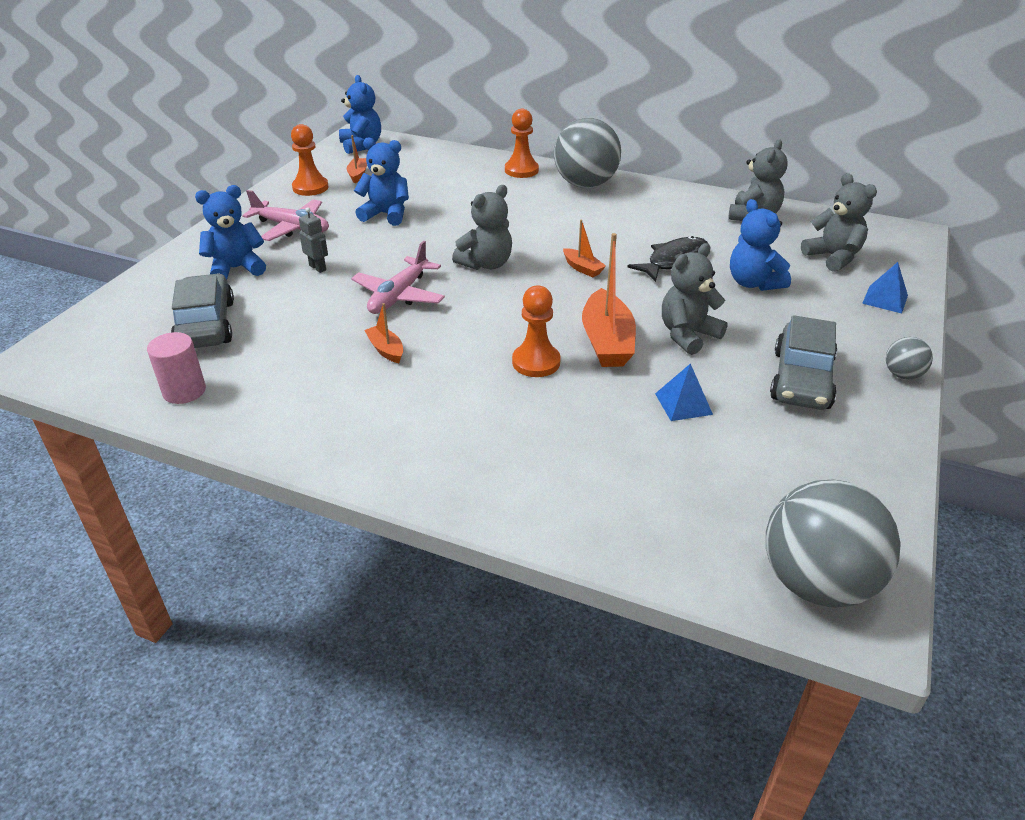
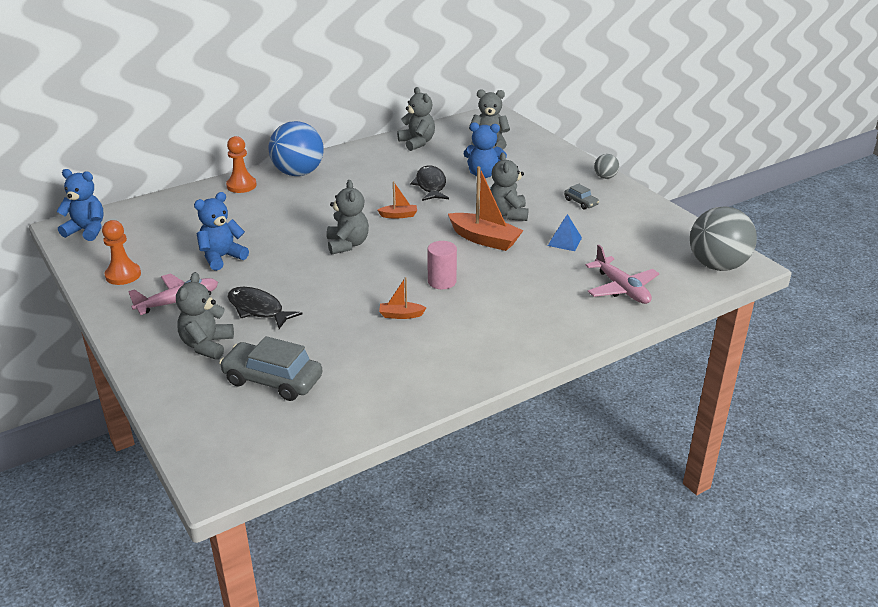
camera: 55 degrees left, 5 degrees down
(184, 391) = (351, 411): pink cylinder -> pink cylinder (442, 281)
(236, 269) = (207, 345): blue teddy bear -> grey teddy bear
(318, 268) = (258, 309): grey robot -> black fish
(358, 174) = (136, 248): orange boat -> none
(399, 296) = (342, 289): pink plane -> pink plane (621, 289)
(536, 362) = (477, 269): orange pawn -> none
(585, 184) = (298, 173): grey ball -> blue ball
(801, 380) = (581, 202): grey car -> grey car, size x0.49
(885, 299) = (542, 150): blue pyramid -> none

